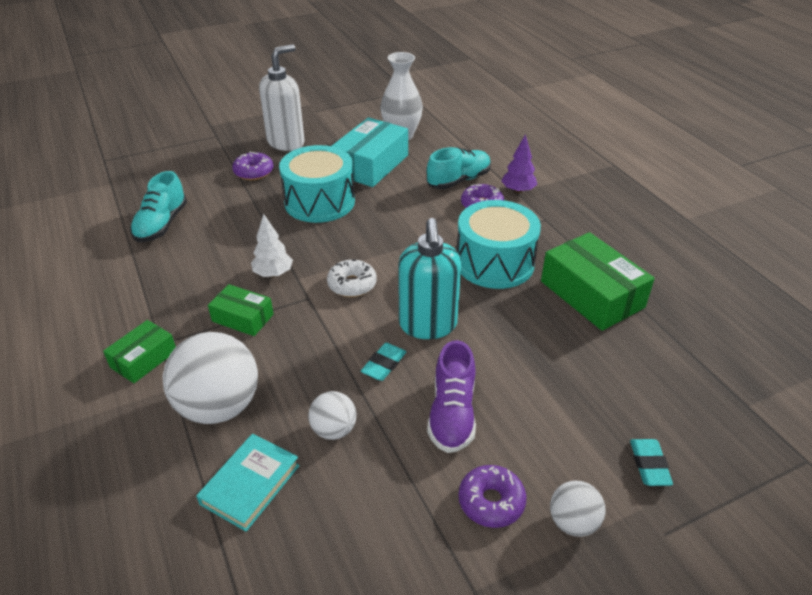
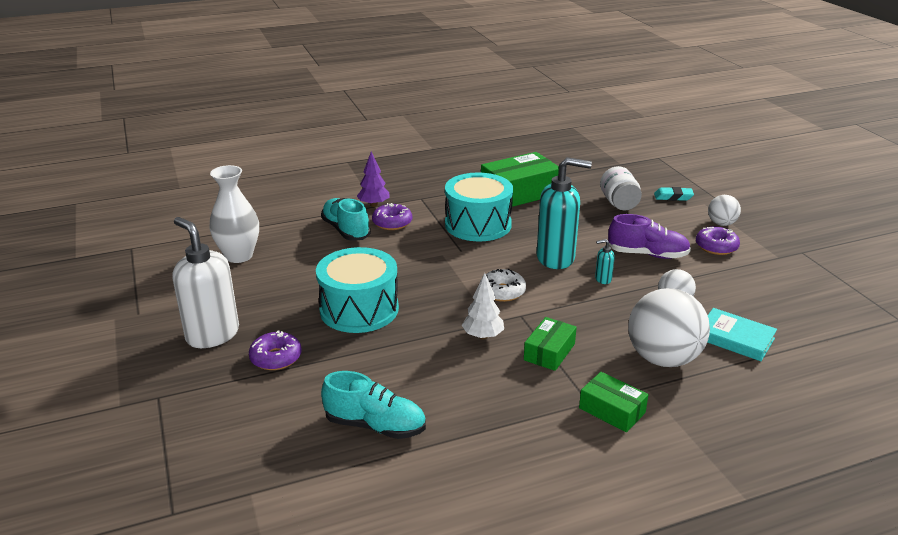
camera: 85 degrees left, 10 degrees down
(370, 165) = (295, 276): turquoise box -> none
(384, 365) = (603, 279): turquoise eraser -> turquoise soap dispenser
(599, 394) = (619, 203): none -> white jar

